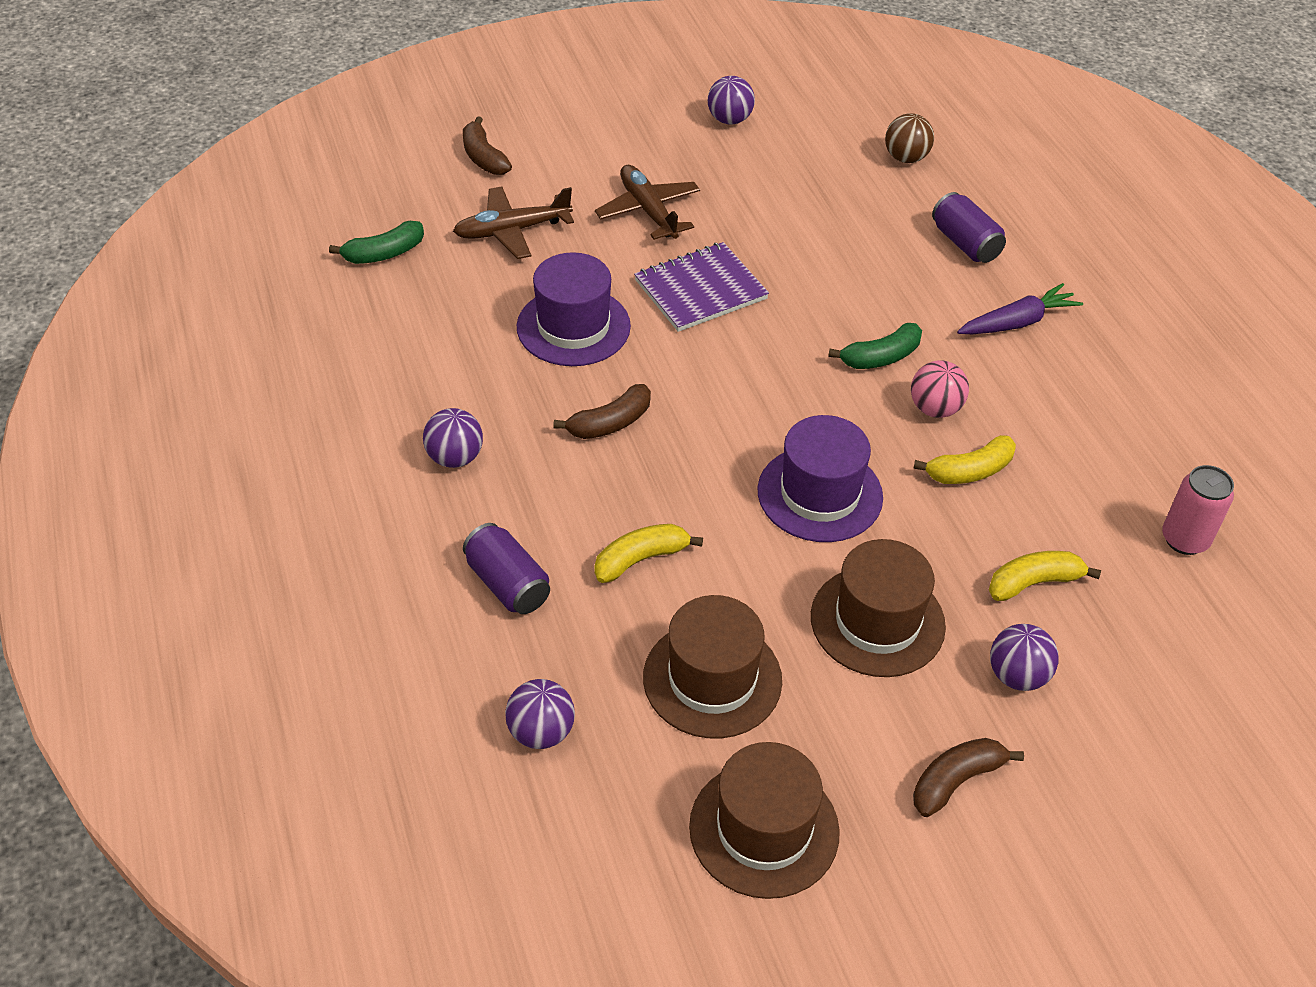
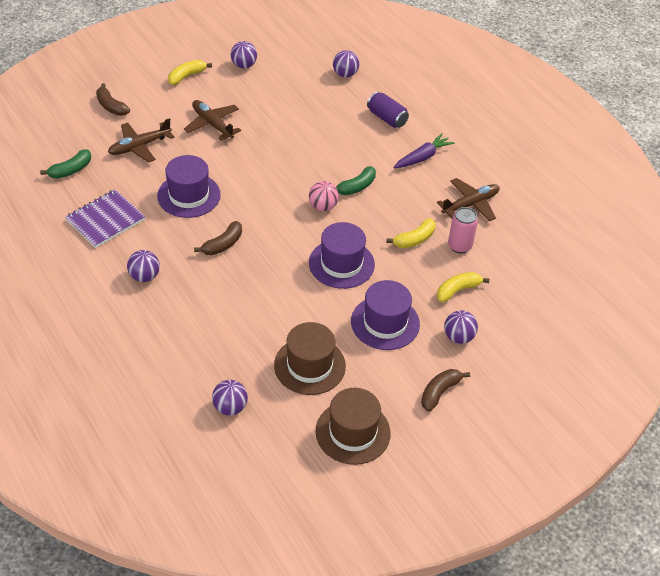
camera: 15 degrees left, 0 degrees up
(508, 584) = (192, 337): purple can -> none
(641, 559) = (258, 312): yellow banana -> yellow banana (187, 76)
(700, 290) = (252, 164): purple notebook -> purple notebook (105, 220)
(877, 621) = (385, 323): brown hat -> purple hat
(906, 158) = (345, 74): brown ball -> purple ball
(935, 409) = (390, 210): pink ball -> pink ball (323, 206)
(1092, 422) = (470, 204): none -> brown plane
(1184, 539) = (526, 256): pink can -> pink can (459, 246)

